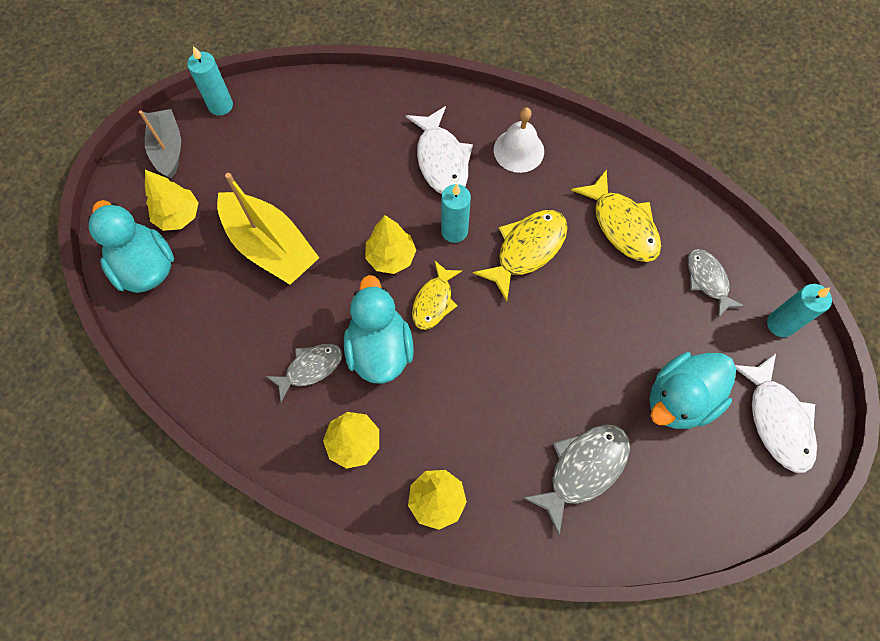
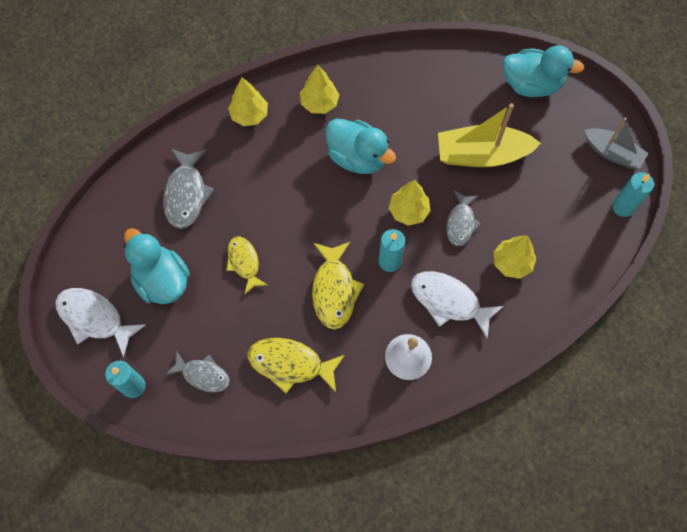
camera: 135 degrees right, 0 degrees up
(178, 216) = (552, 124): yellow tree -> yellow tree (512, 263)
(310, 368) = (382, 116): grey fish -> grey fish (461, 223)
(434, 301) = (356, 209): yellow fish -> yellow fish (244, 262)
(680, 399) = (162, 280): turquoise duck -> turquoise duck turned 45 degrees counterclockwise

